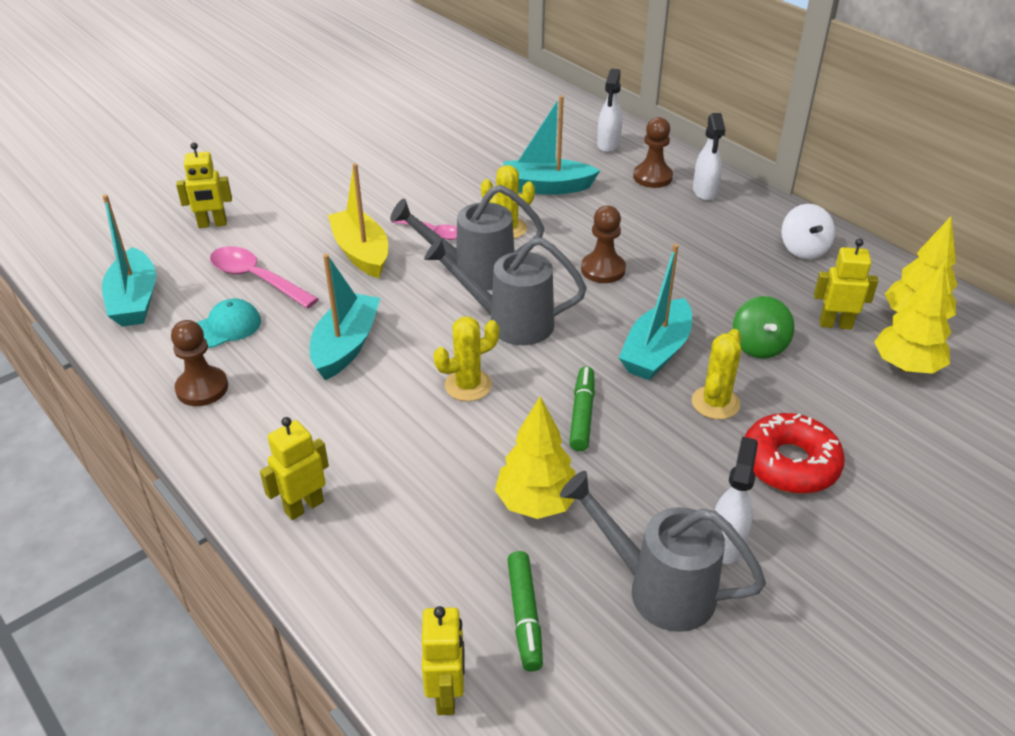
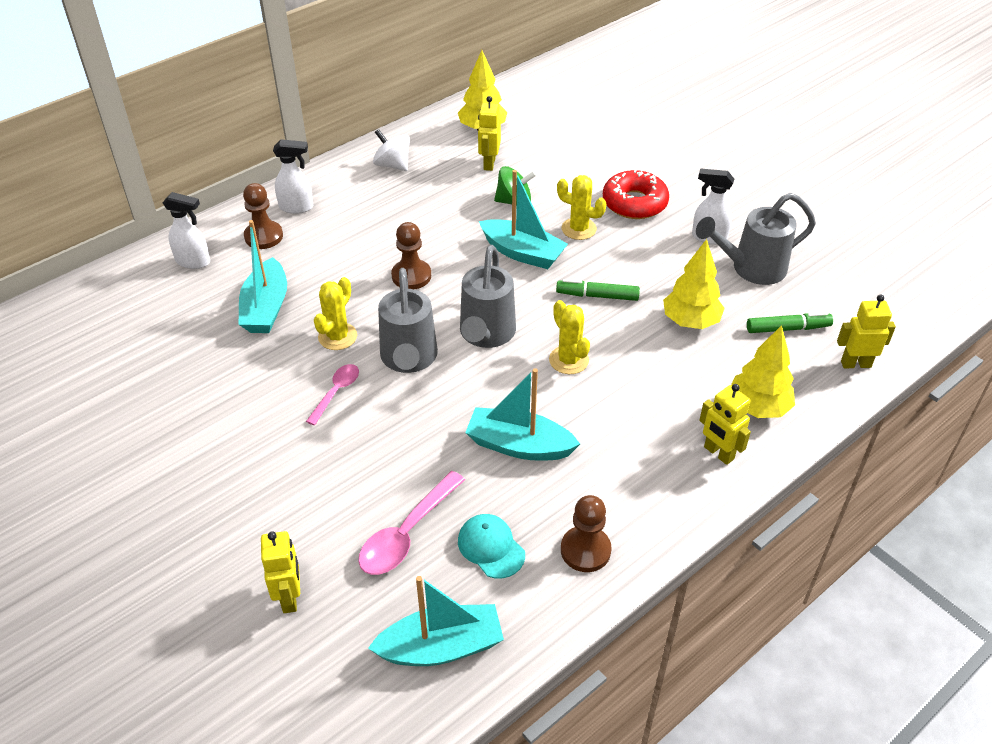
camera: 90 degrees left, 5 degrees up
(361, 253) = (367, 447): yellow boat -> none
(658, 589) = (751, 268): grey watering can -> grey watering can turned 45 degrees clockwise
(803, 249) = (393, 165): white spinning top -> white spinning top turned 135 degrees counterclockwise
(906, 366) = (535, 141): yellow tree -> yellow tree (758, 407)

